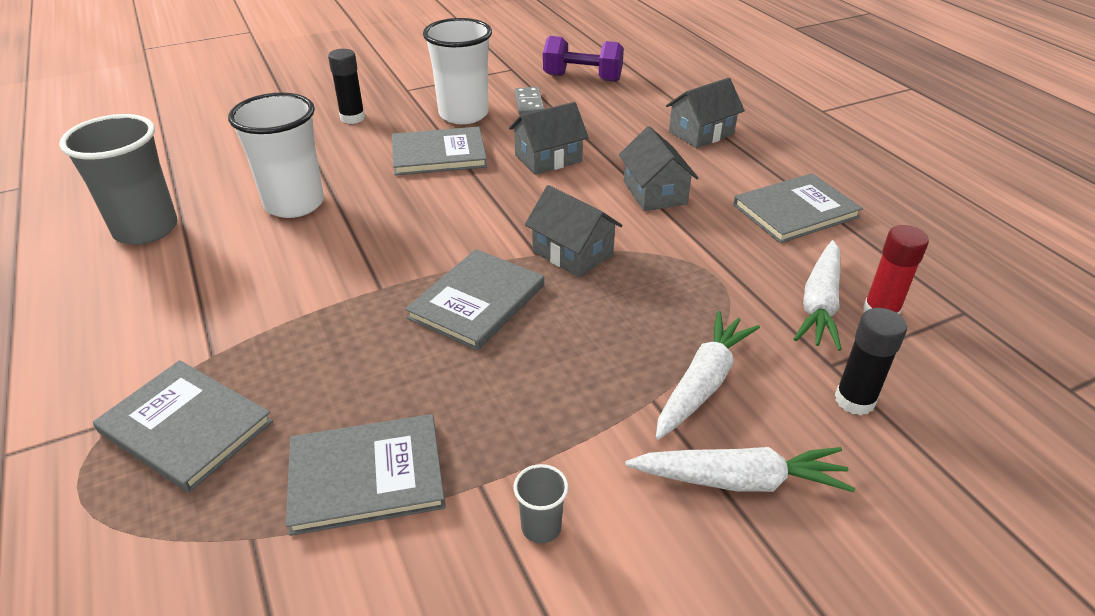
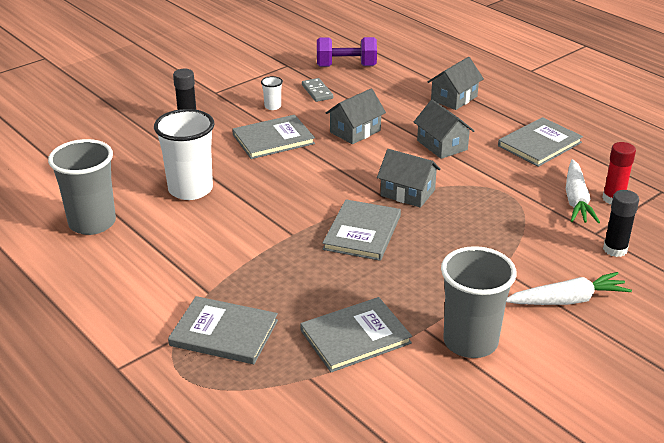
camera: 15 degrees left, 5 degrees down
(463, 114) = (272, 106): white cup -> white cup, size x0.43
(541, 527) = (470, 342): grey cup -> grey cup, size x2.33
(703, 383) = (526, 255): white carrot -> none

